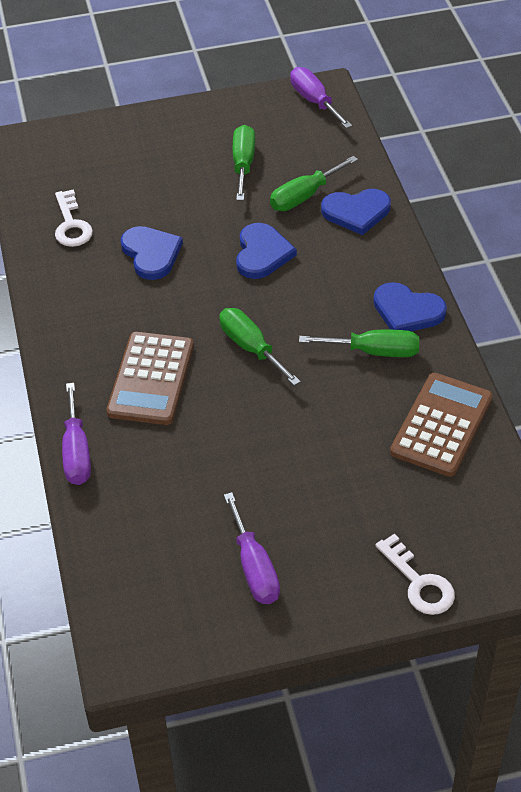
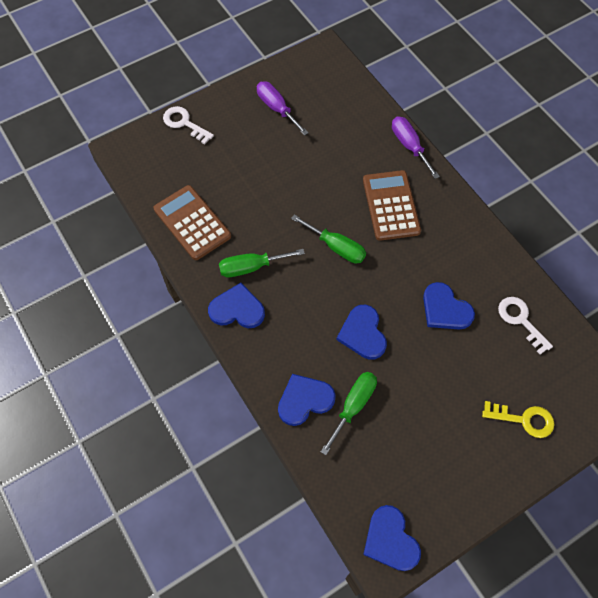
camera: 160 degrees right, 15 degrees up
(130, 149) = (524, 419): none -> yellow key
(243, 164) = (419, 430): green screwdriver -> none
(314, 101) = (390, 540): purple screwdriver -> blue heart
(441, 425) = (192, 223): brown calculator -> brown calculator turned 135 degrees clockwise

